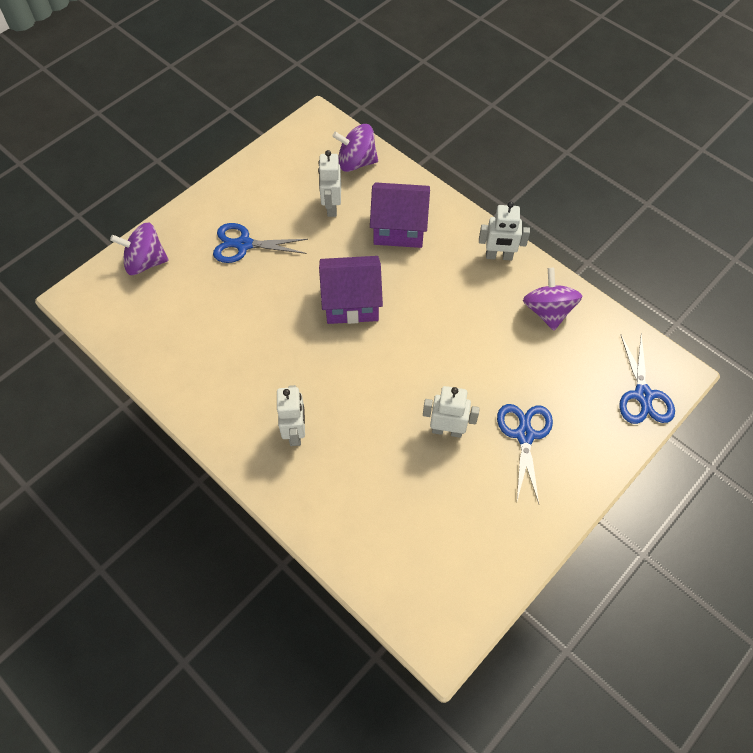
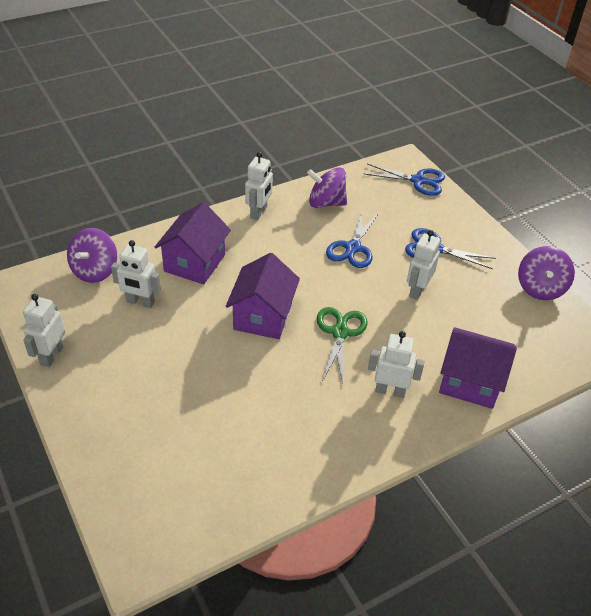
camera: 75 degrees left, 15 degrees down
(145, 262) = (122, 478): purple spinning top -> purple spinning top (540, 288)
(243, 244) = (148, 382): blue scissors -> blue scissors (353, 248)
(250, 172) = (51, 355): none -> white robot
(332, 505) = (470, 382): none -> purple house
(355, 371) = (340, 332): none -> green scissors

